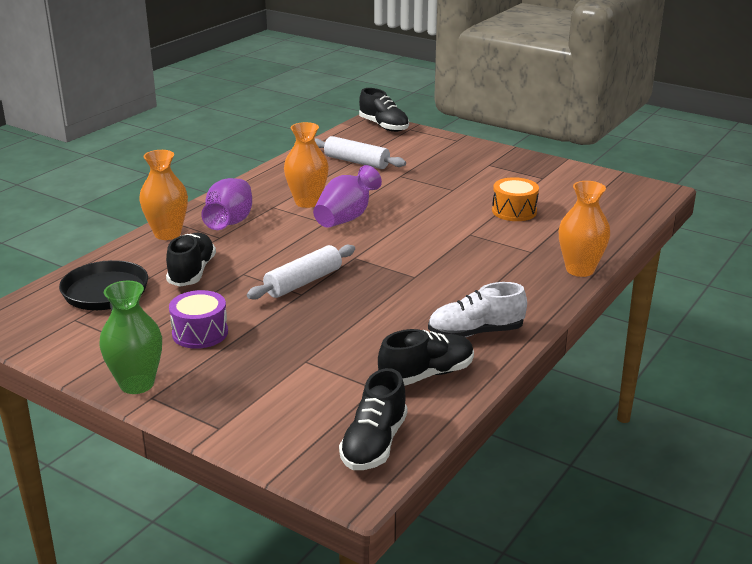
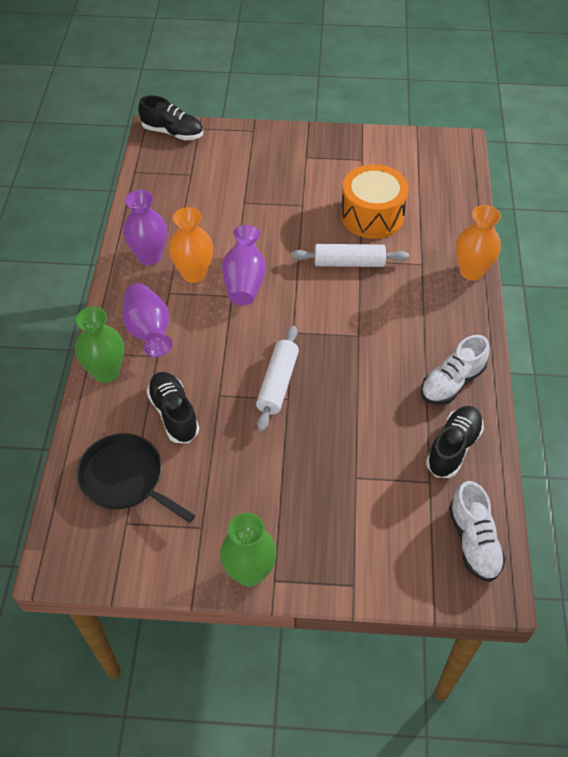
camera: 30 degrees left, 25 degrees up
(167, 234) = (106, 372): orange vase -> green vase
(200, 333) = (247, 487): purple drum -> none
(282, 184) = (149, 256): none -> purple vase
(356, 162) = (190, 197): white rolling pin -> white rolling pin (349, 263)
(374, 444) = (473, 541): black shoe -> white shoe
(514, 211) = (372, 215): orange drum -> orange drum, size x1.56

